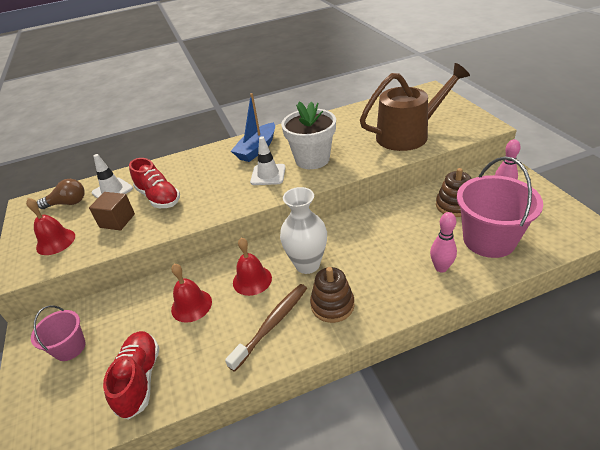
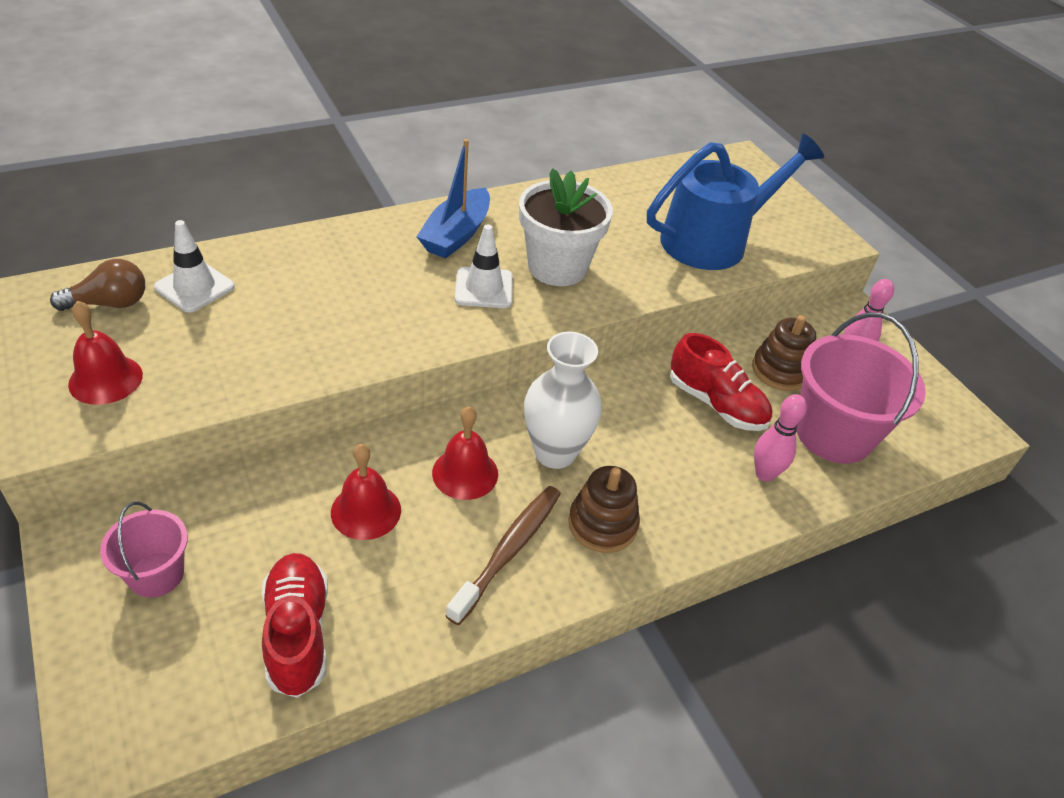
camera: 15 degrees left, 5 degrees up
(117, 220) = (219, 349): brown cube -> none
(159, 197) = (289, 310): red shoe -> red shoe (716, 404)
(408, 135) = (712, 240): brown watering can -> blue watering can

